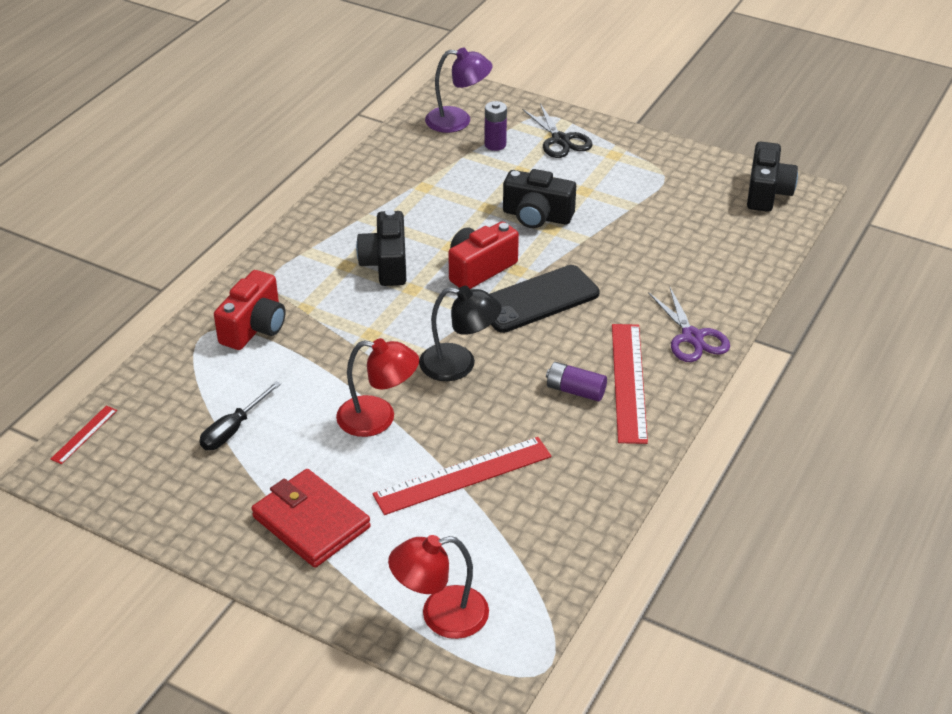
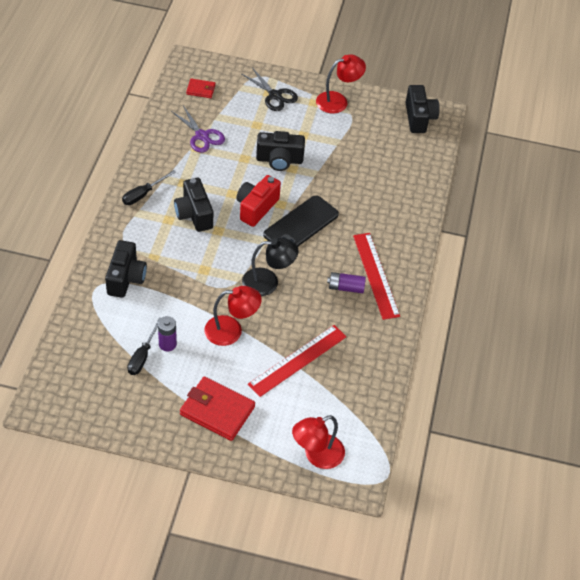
camera: 20 degrees left, 10 degrees up
(84, 434) = (46, 378): red ruler -> none
(254, 327) = (126, 278): red camera -> black camera
(324, 230) = (143, 194): none -> black screwdriver
(458, 121) = (201, 90): purple lamp -> red wallet
(495, 145) = (232, 106): purple battery -> purple battery (167, 344)
(651, 157) = (338, 101): none -> red lamp
(692, 337) = (404, 236): purple scissors -> purple scissors (202, 136)

